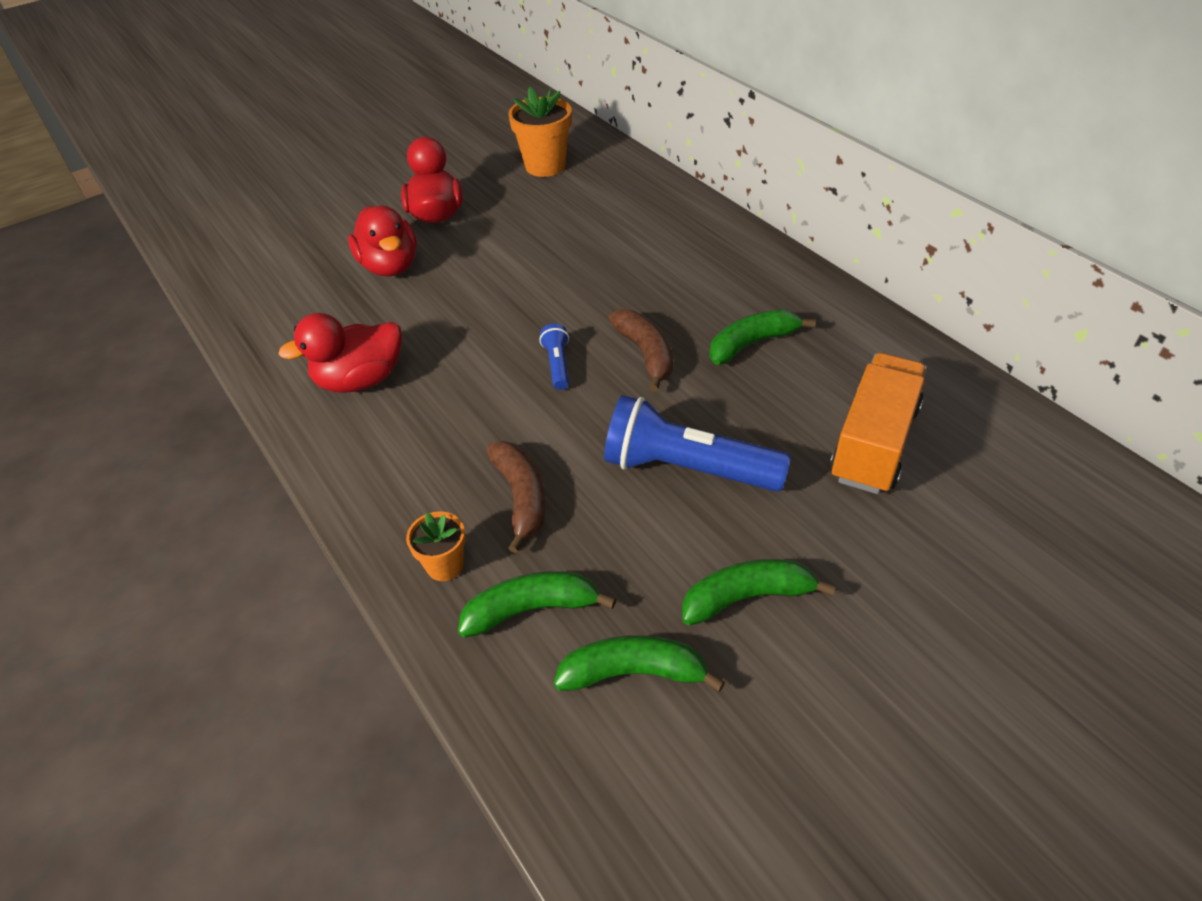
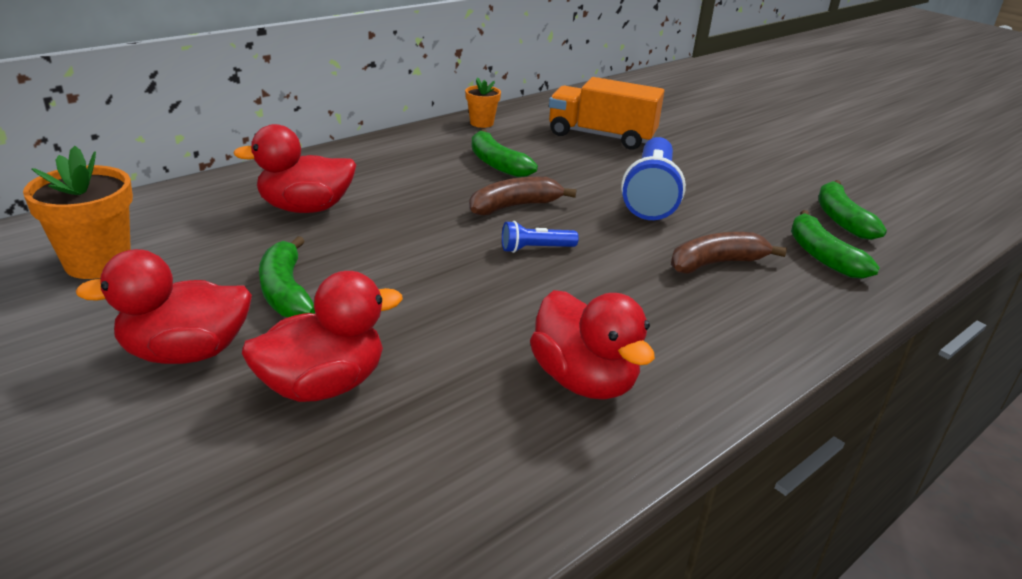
camera: 100 degrees left, 15 degrees down
(445, 565) = (810, 297): orange flower pot -> orange flower pot (481, 123)
(631, 234) = (305, 208): none -> red duck
(747, 597) = (756, 182): green banana -> green banana (285, 292)

